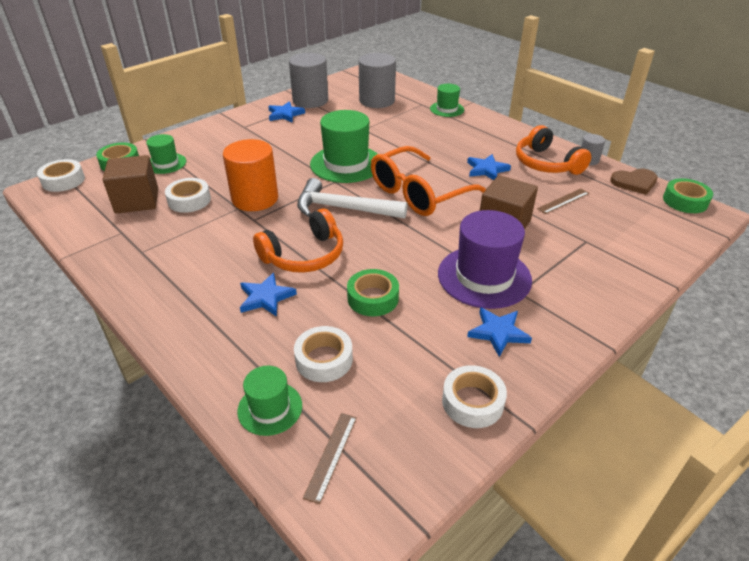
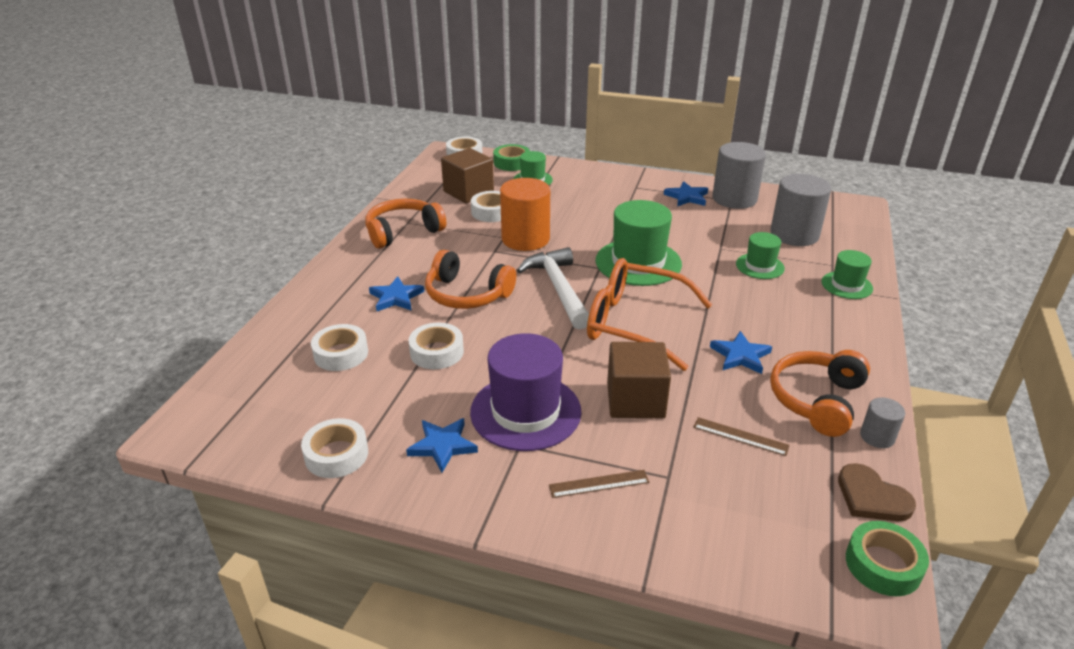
camera: 60 degrees right, 5 degrees down
(155, 260) = (403, 232): none -> orange headphones
(270, 408) = (274, 348): green hat -> green hat (760, 266)
(331, 456) = (240, 394): brown ruler -> brown ruler (599, 484)
(373, 298) = (437, 352): green tape -> white tape

